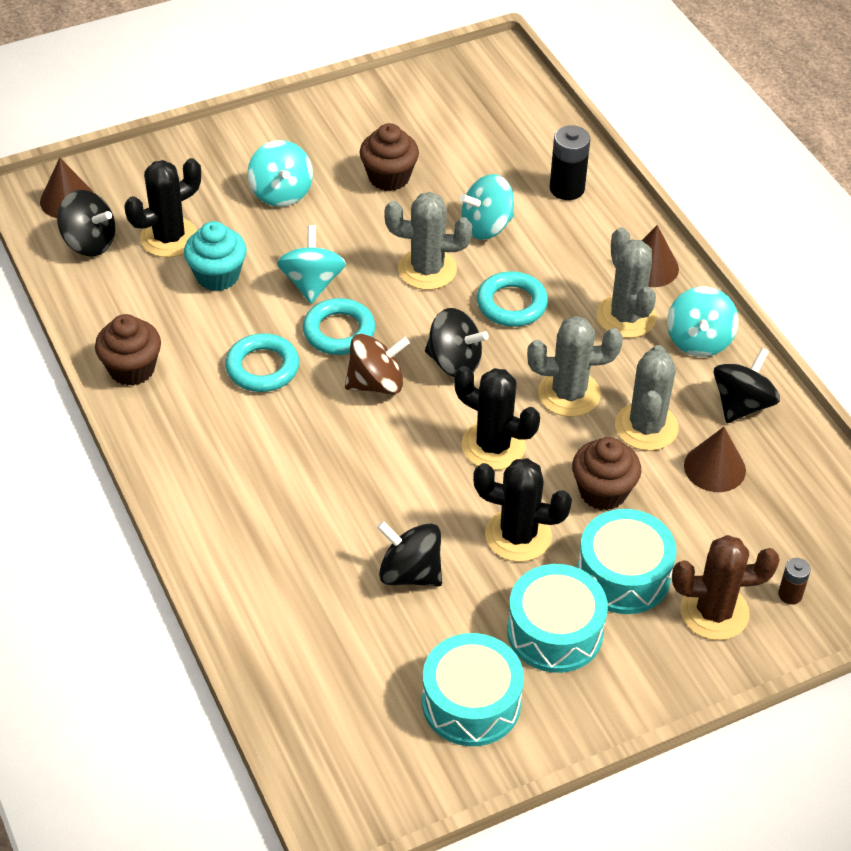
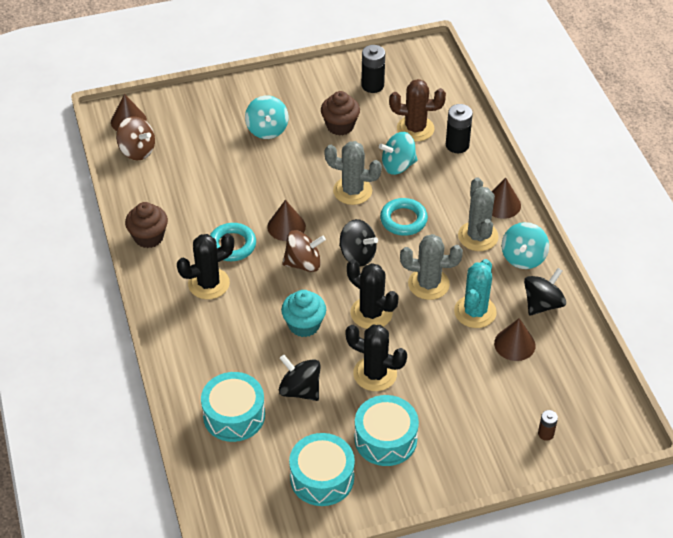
camera: 10 degrees right, 0 degrees up
(89, 243) = (137, 151): black spinning top -> brown spinning top
(169, 238) = (189, 152): black cactus -> black cactus (208, 284)
(217, 276) = (215, 181): turquoise cupcake -> turquoise cupcake (304, 325)
(312, 283) = (275, 192): turquoise spinning top -> none
(339, 331) = (286, 226): turquoise ring -> brown cone
(424, 115) = (372, 85): none -> black battery
(603, 492) = (437, 351): brown cupcake -> none
(623, 575) = (438, 408): turquoise drum -> turquoise drum (234, 415)
(646, 427) = (475, 312): grey cactus -> turquoise cactus
(714, 612) = (493, 439): brown cactus -> brown cactus (415, 129)

